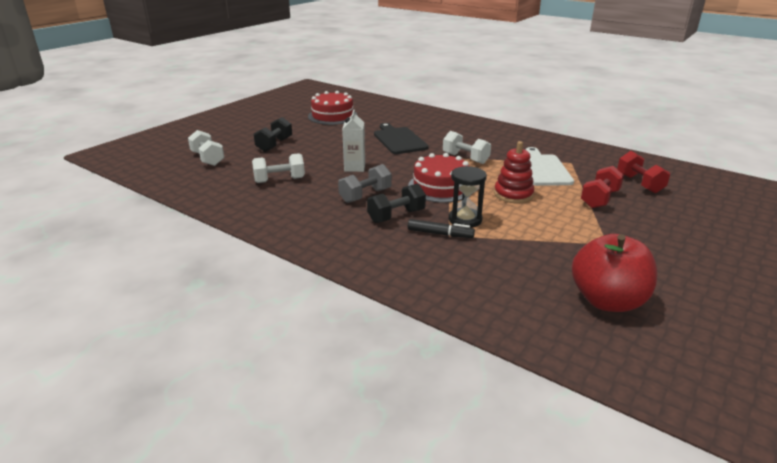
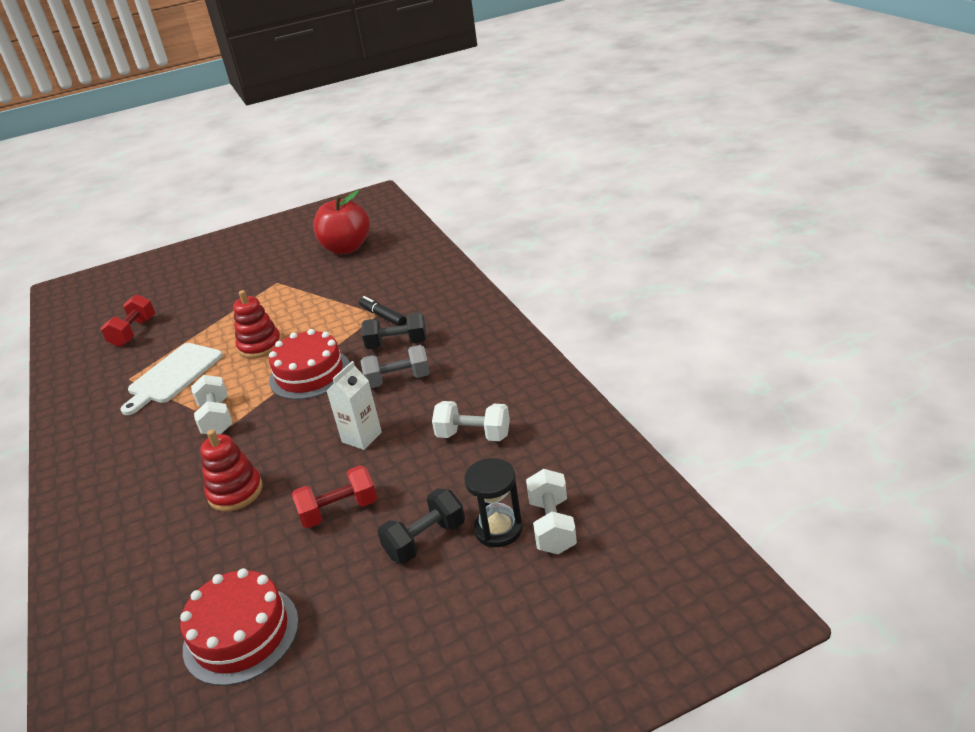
camera: 145 degrees left, 5 degrees up
(399, 140) = (235, 492): black cutting board -> red stacking toy
(465, 220) = (343, 326): black hourglass -> black hourglass (498, 529)
(599, 199) = (201, 323): red dumbbell -> red dumbbell (339, 511)

